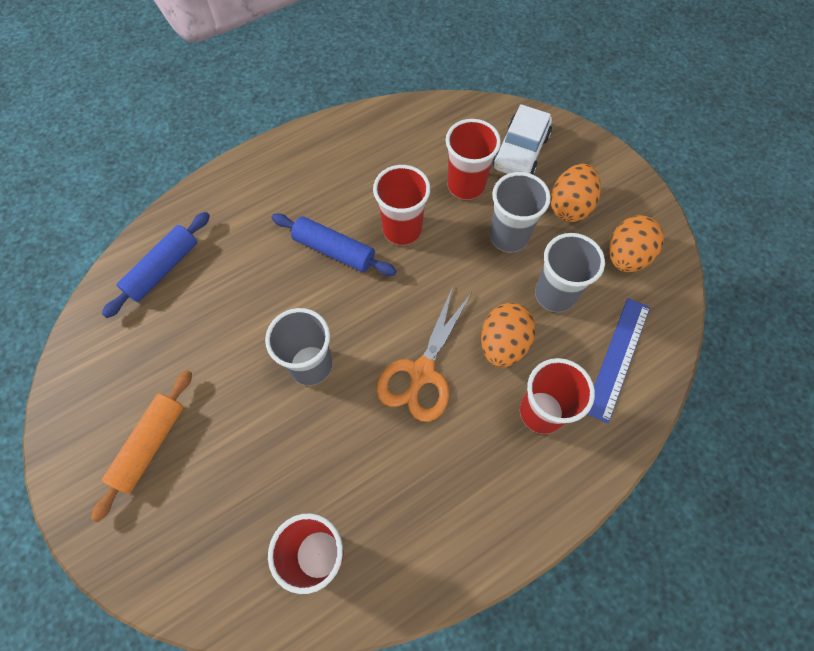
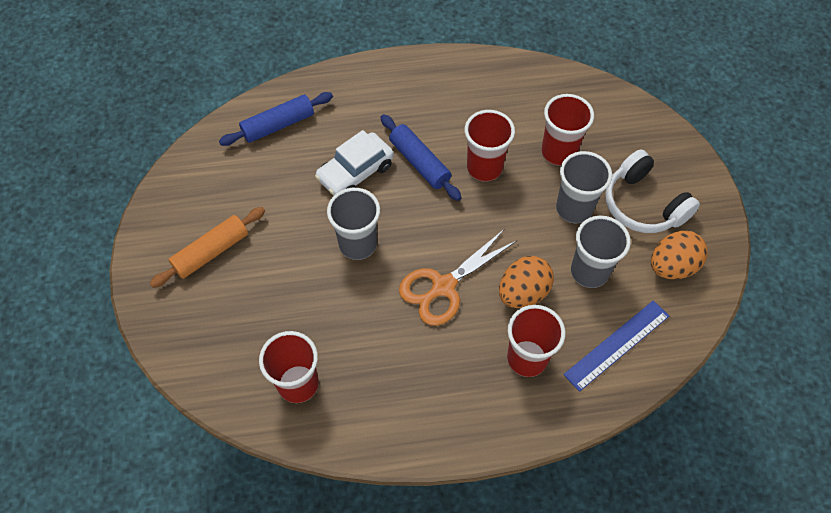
camera: 25 degrees right, 5 degrees down
(520, 152) = (623, 141): white car -> white car (355, 172)
(569, 206) = (643, 204): orange egg -> white headphones

